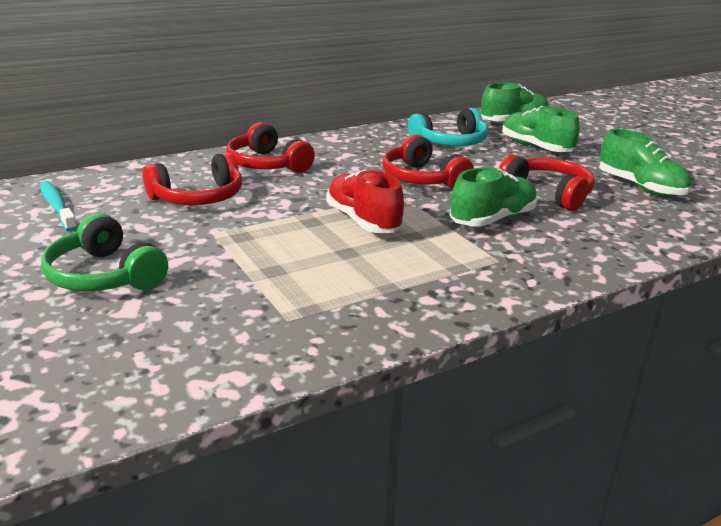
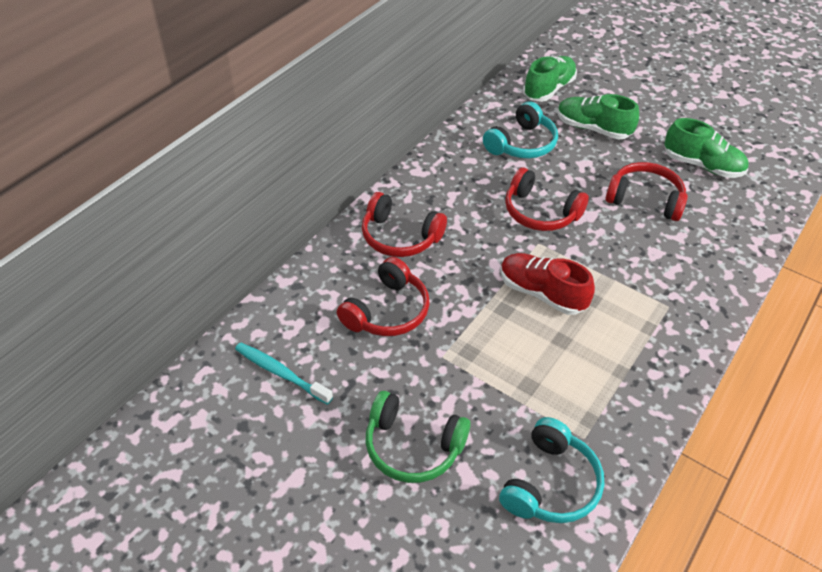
camera: 25 degrees left, 20 degrees up
(207, 340) = (550, 484): none -> turquoise headphones
(492, 220) = (630, 253): green shoe -> none

